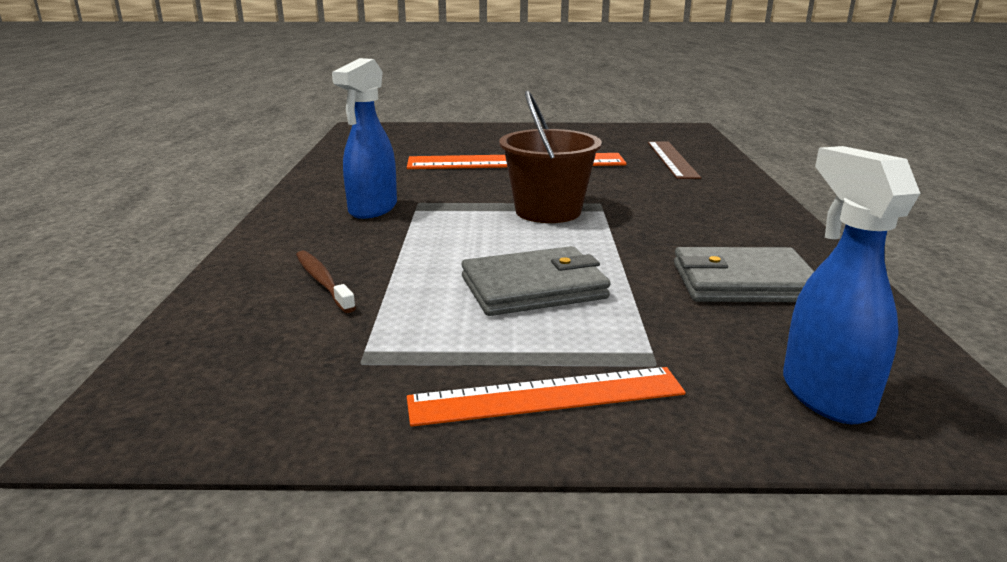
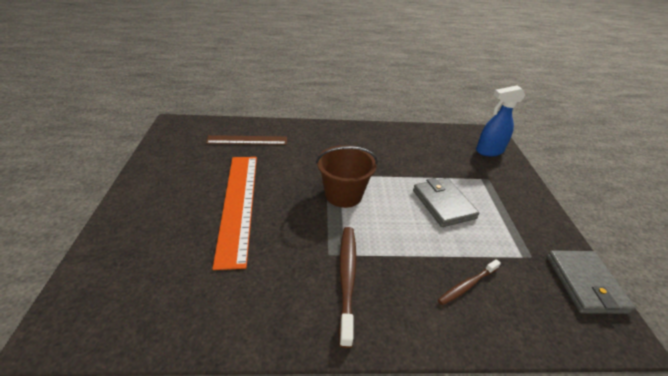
camera: 95 degrees left, 15 degrees up
(372, 209) = (347, 279): blue spray bottle -> brown toothbrush
(546, 396) = (523, 204): orange ruler -> none
(743, 282) = (417, 150): grey wallet -> grey wallet (585, 283)

